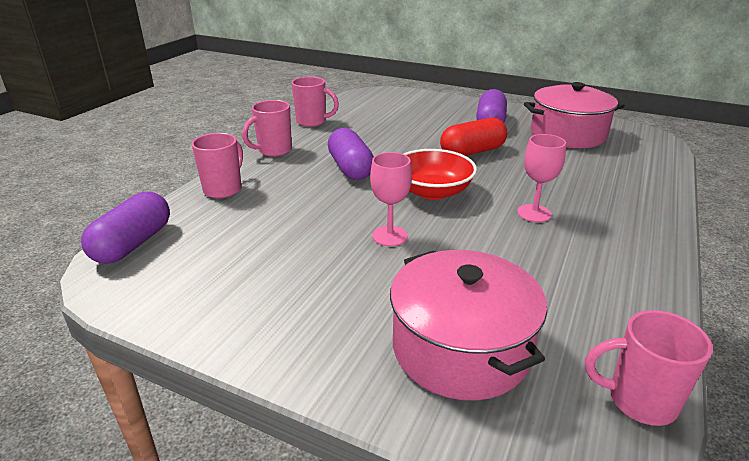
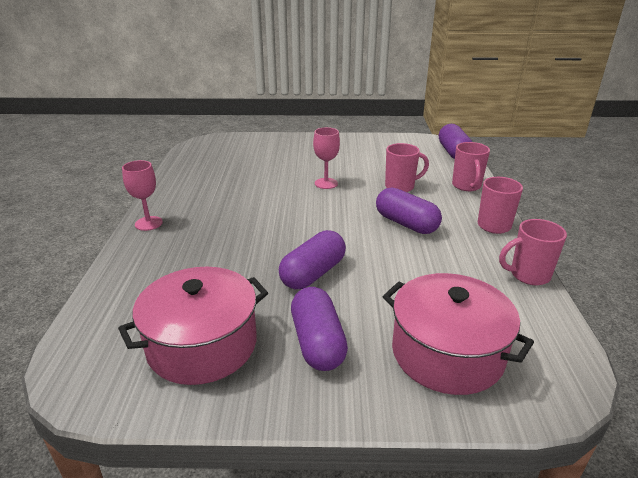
camera: 155 degrees right, 0 degrees up
(432, 191) = (321, 218): red bowl -> none
(460, 348) = (261, 152): pink pot -> pink pot (447, 353)
(472, 152) = (313, 273): red capsule -> purple capsule
(534, 213) = (237, 218): pink goblet -> pink goblet (148, 223)
(639, 401) = (188, 153): pink mug -> pink mug (400, 187)

